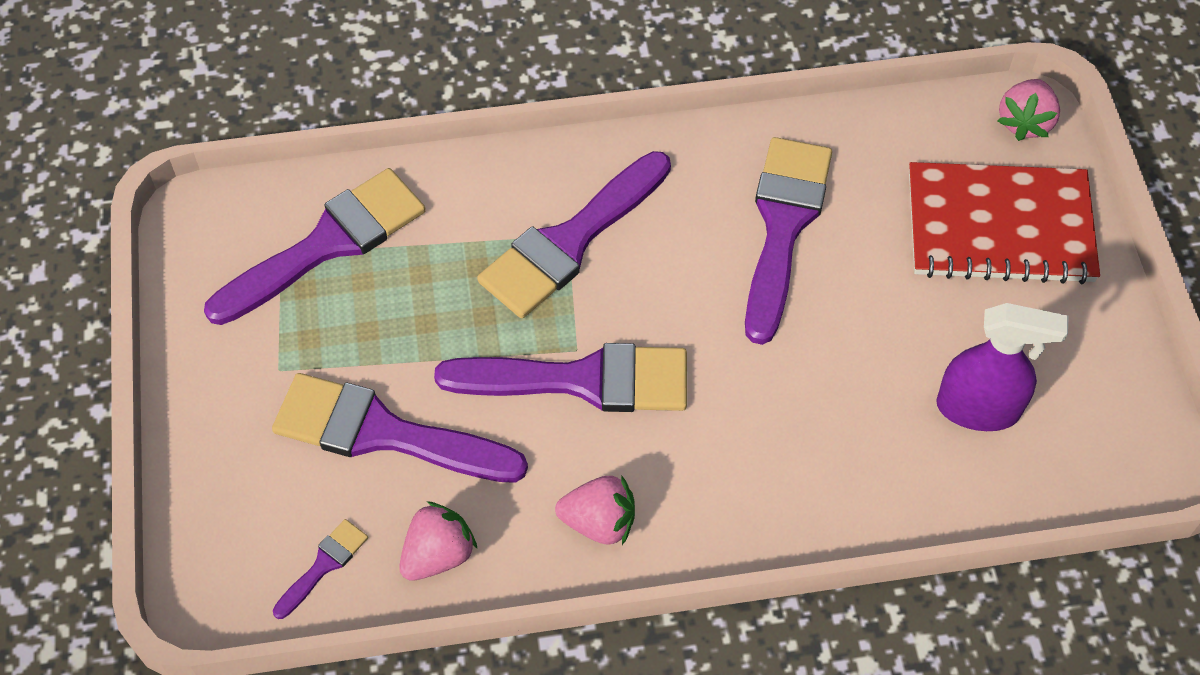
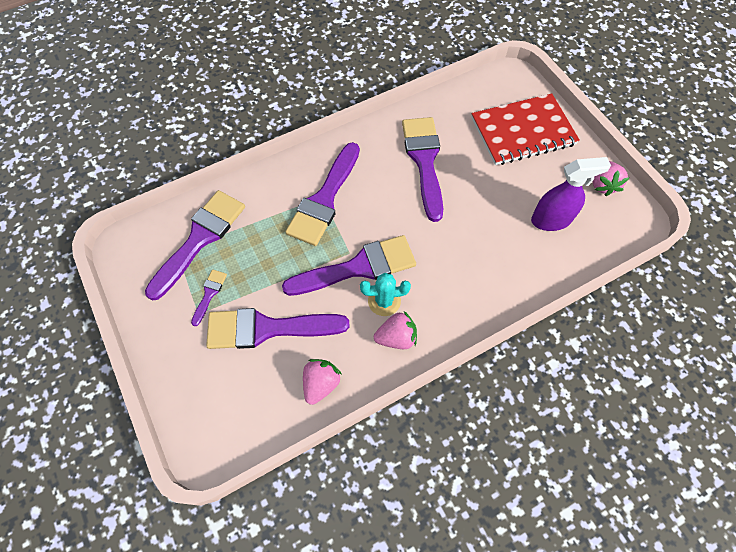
camera: 20 degrees left, 5 degrees up
(324, 565) = (262, 411): purple brush -> purple brush (209, 294)
(603, 453) = (384, 301): none -> turquoise cactus
(1024, 122) = (512, 81): pink strawberry -> pink strawberry (603, 184)

